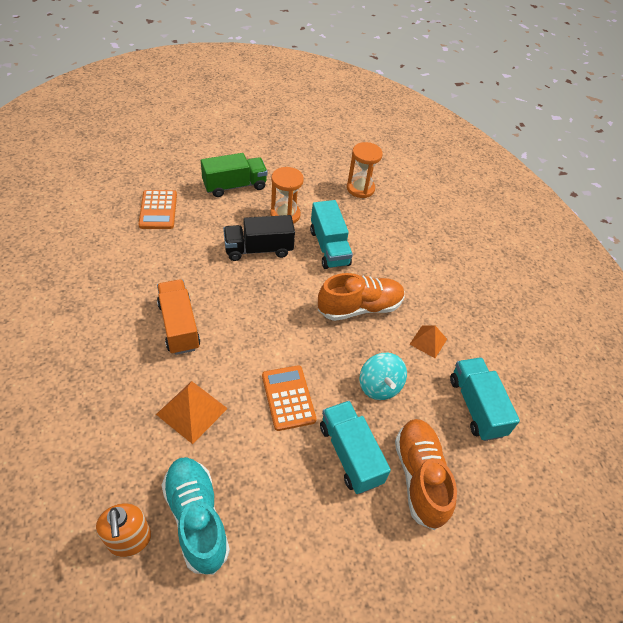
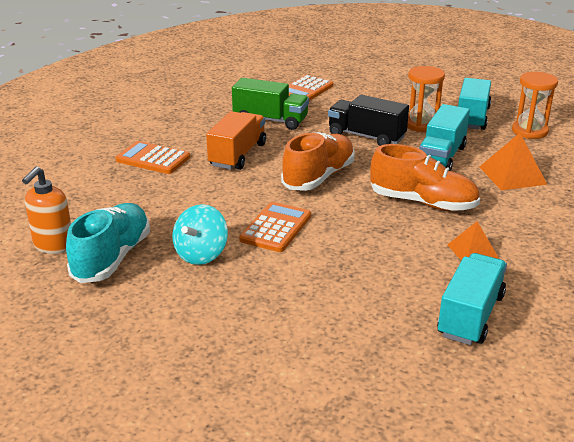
camera: 45 degrees right, 20 degrees down
(108, 372) = (153, 159): none -> orange calculator
(191, 411) = (185, 202): orange pyramid -> orange pyramid (512, 175)
(235, 186) = (393, 95): green truck -> green truck (270, 120)
(350, 454) = (287, 284): turquoise truck -> turquoise truck (472, 117)
(379, 386) = (375, 257): turquoise spinning top -> turquoise spinning top (201, 254)
(420, 477) = (338, 330): orange shoe -> orange shoe (319, 177)

